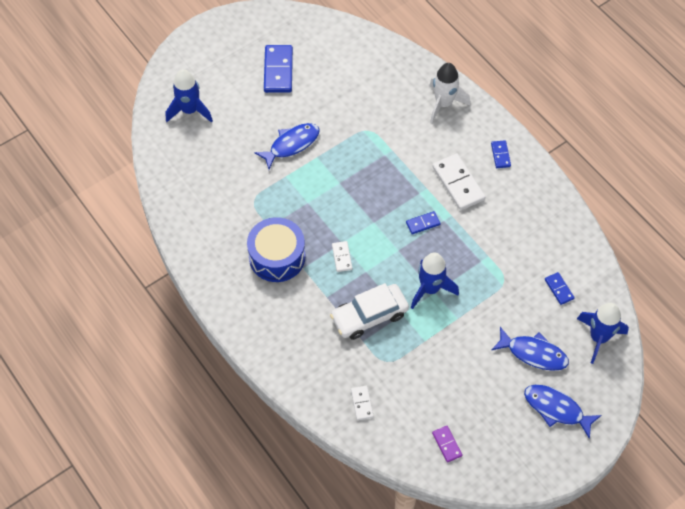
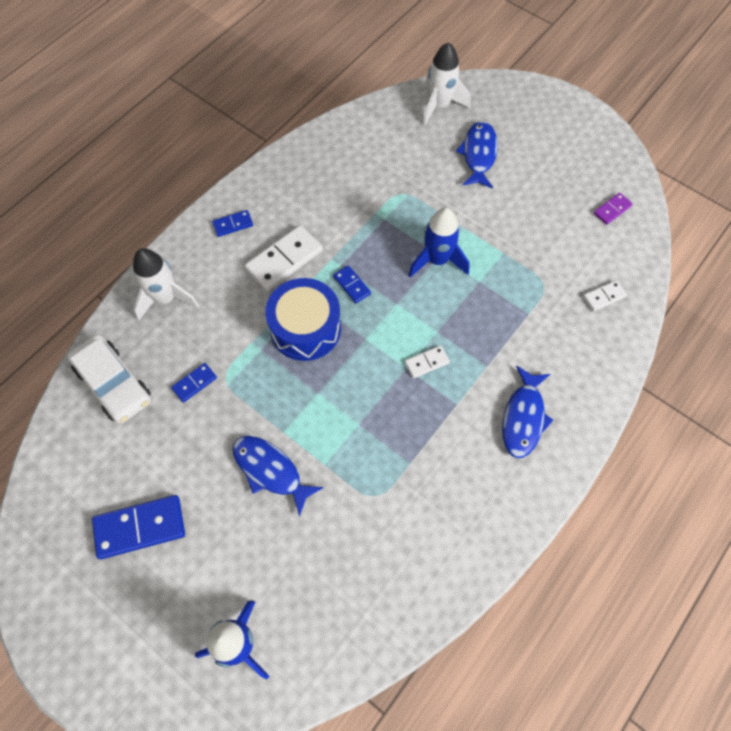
camera: 105 degrees left, 5 degrees up
(277, 257) = (452, 440): blue drum -> blue drum (305, 328)
(369, 316) = (494, 314): white car -> white car (114, 383)
(556, 409) = (531, 127): blue fish -> blue fish (523, 418)
(559, 289) = (395, 144): blue domino -> blue domino (194, 383)
(598, 338) = (440, 105): blue rocket -> white rocket

